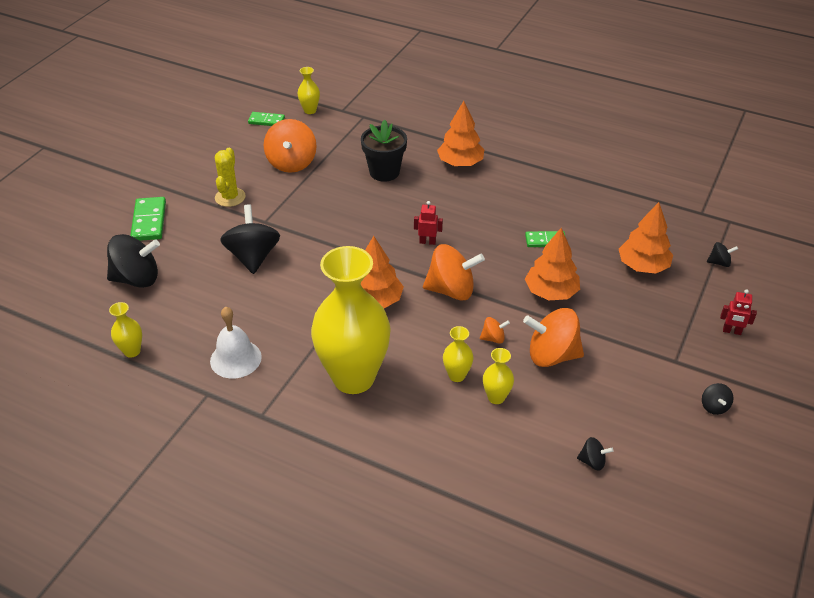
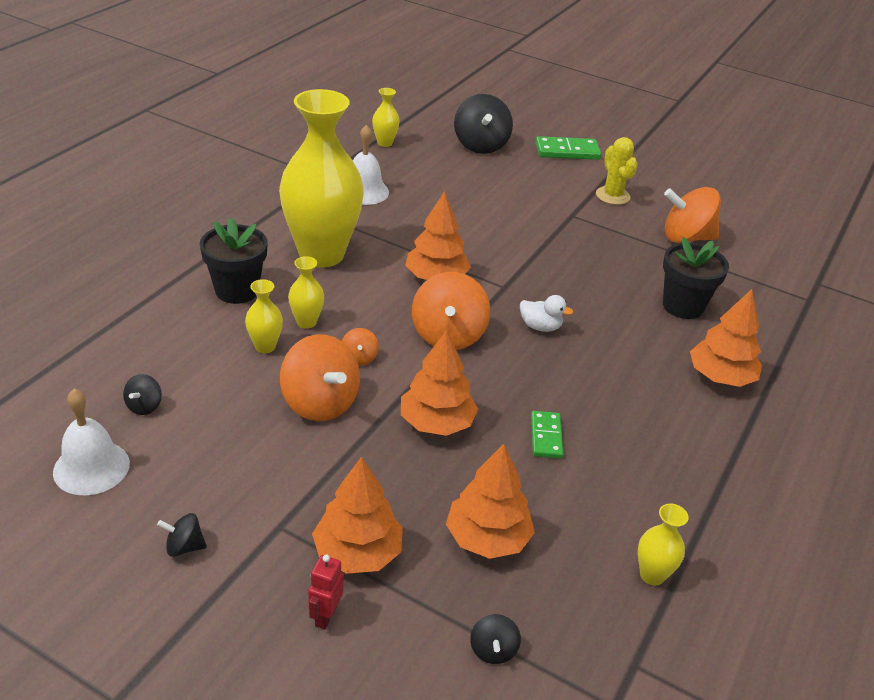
camera: 90 degrees right, 5 degrees down
(230, 197) = (612, 196): yellow cactus -> yellow cactus turned 60 degrees clockwise
(253, 257) = (512, 206): black spinning top -> none
(266, 121) = (770, 224): green domino -> none
(310, 110) = (806, 257): yellow vase -> yellow vase (652, 575)
(423, 430) = (237, 290): none -> black flower pot
(427, 242) = (540, 327): red robot -> white duck
(552, 355) = (320, 403): orange spinning top -> orange spinning top turned 135 degrees clockwise
(668, 478) = (91, 467): none -> white bell
(679, 322) = (357, 553): none -> orange tree

